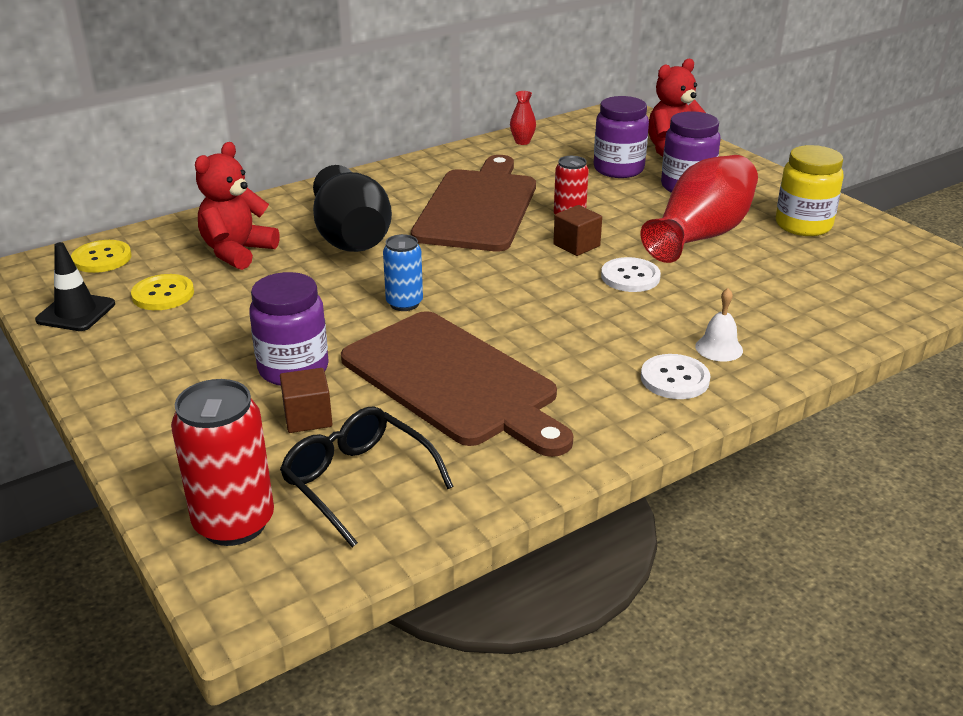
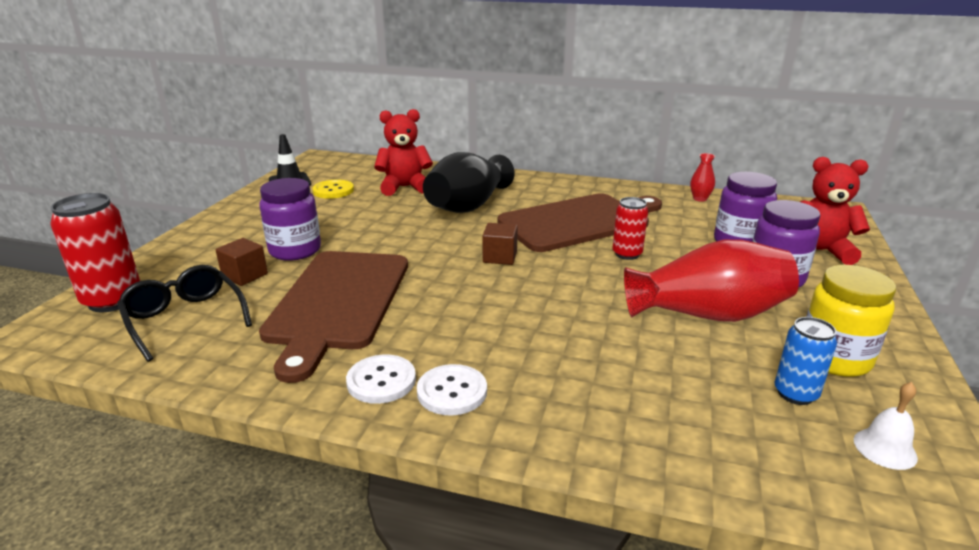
camera: 50 degrees right, 5 degrees down
(102, 258) = (350, 165): yellow button -> none
(357, 481) = (185, 319): black glasses -> black glasses turned 45 degrees counterclockwise
(404, 303) = (415, 249): blue can -> blue can (795, 394)
(576, 245) = (591, 272): brown cube -> brown cube (500, 257)
(630, 277) = (582, 310): white button -> white button (381, 381)
(719, 348) = (532, 395): white bell -> white bell (885, 448)

